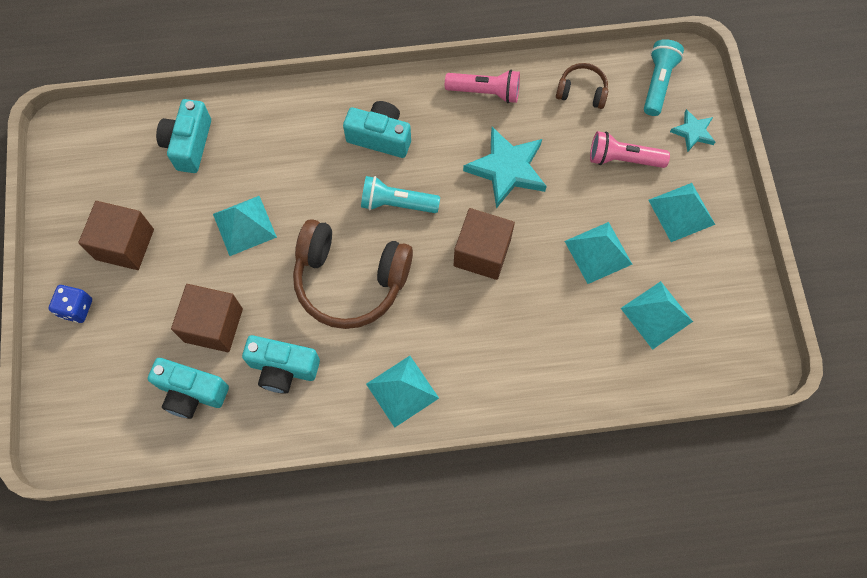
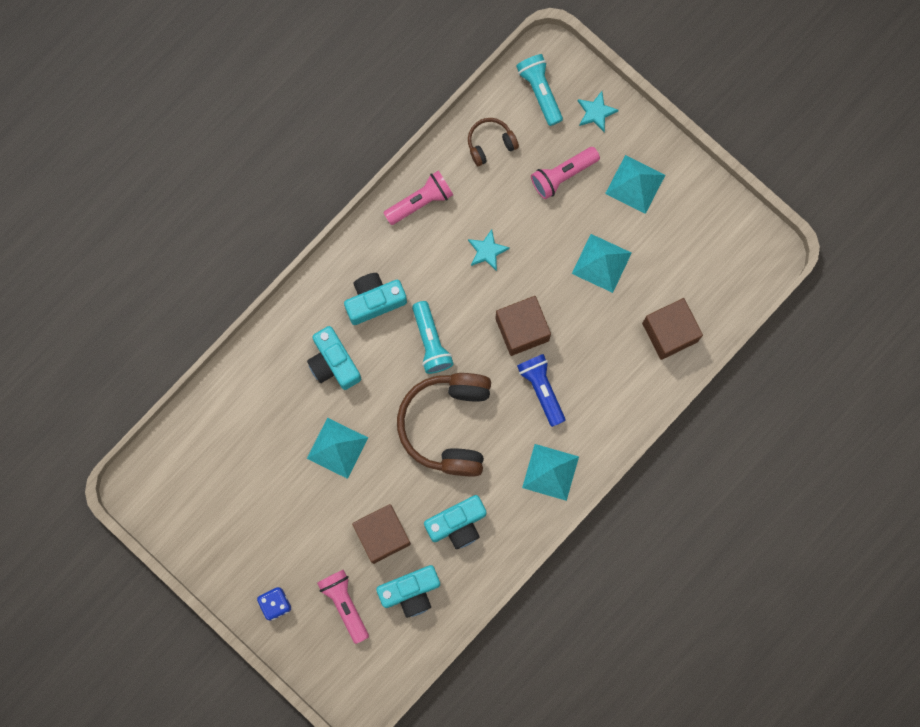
camera: 40 degrees left, 10 degrees up
(125, 244) = (265, 532): brown cube -> brown cube (669, 332)
(129, 356) = (344, 604): none -> pink flashlight
(189, 144) = (239, 421): turquoise camera -> turquoise camera (333, 363)
(350, 280) = (448, 425): brown headphones -> brown headphones turned 120 degrees clockwise
(397, 203) = (431, 342): turquoise flashlight -> turquoise flashlight turned 75 degrees counterclockwise
(456, 314) = (541, 389): none -> blue flashlight
(507, 169) = (487, 251): turquoise star -> turquoise star, size x0.54
(656, 314) = (676, 276): turquoise pyramid -> none

